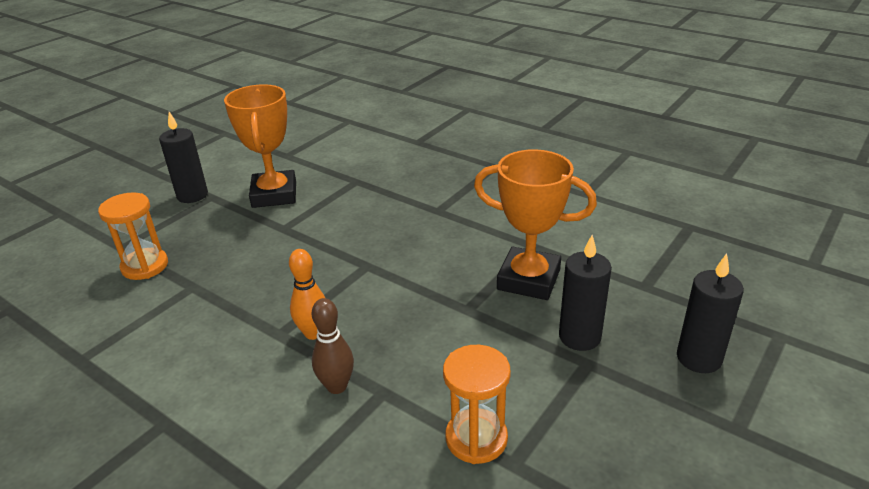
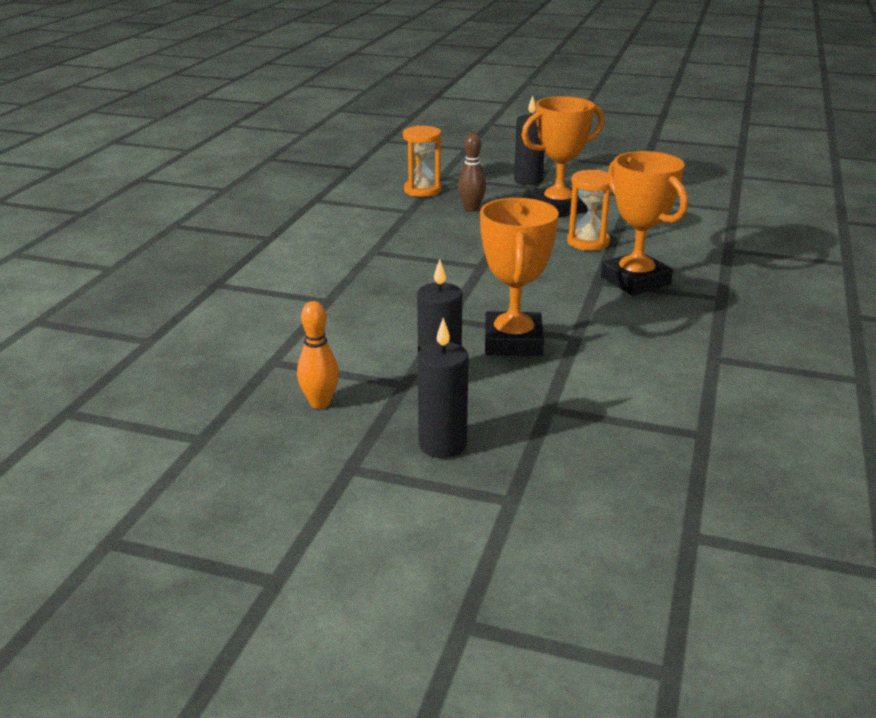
camera: 70 degrees right, 5 degrees down
(313, 333) = (380, 263): orange bowling pin -> orange bowling pin (320, 403)
(337, 386) = (326, 283): brown bowling pin -> brown bowling pin (471, 209)
(447, 193) = (635, 281): none -> orange trophy
(476, 438) = (293, 343): orange hourglass -> orange hourglass (588, 242)

